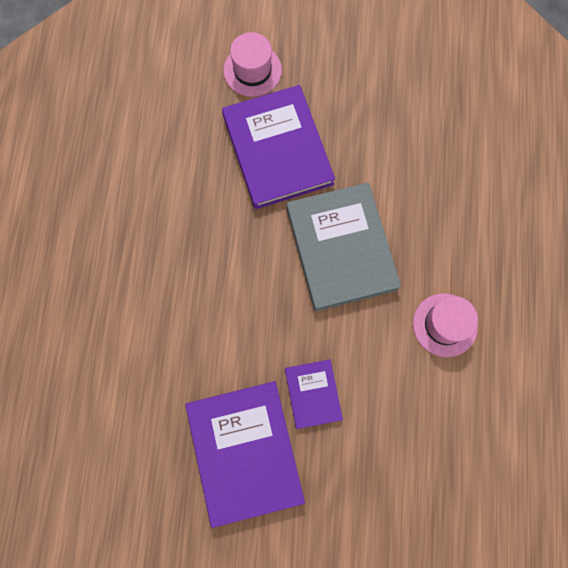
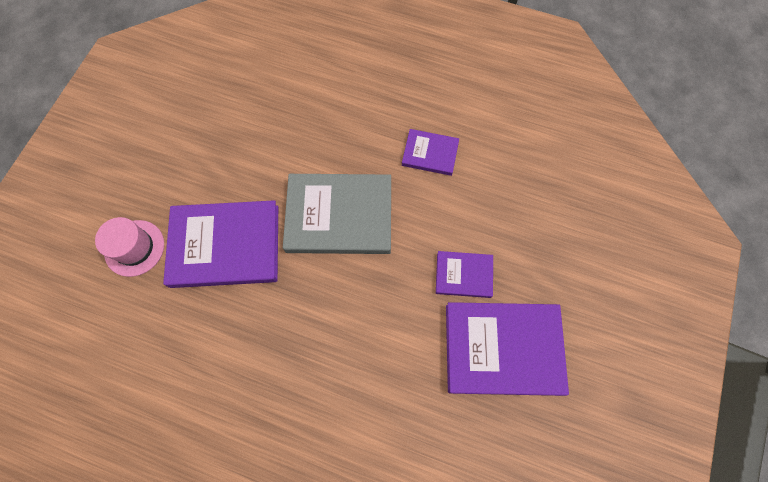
camera: 75 degrees left, 5 degrees down
(445, 325) = (430, 154): pink hat -> purple book

